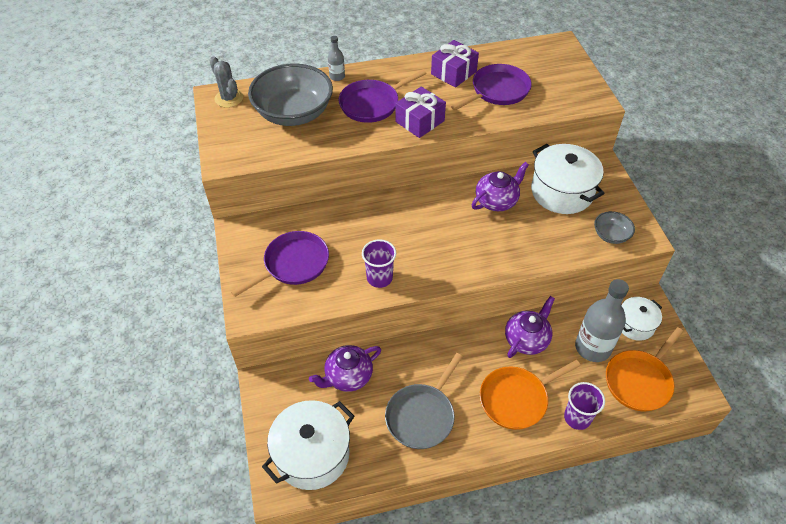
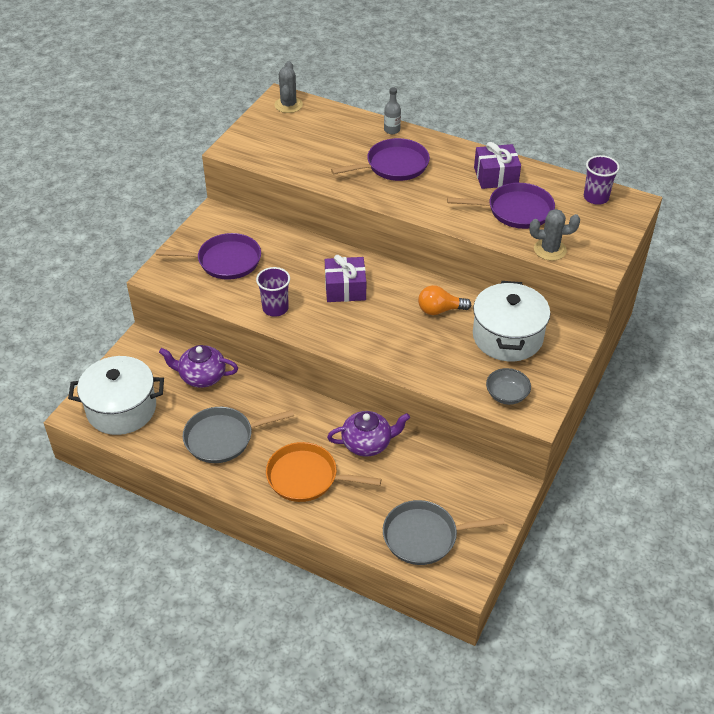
camera: 40 degrees right, 5 degrees down
(294, 113) = (323, 141): grey bowl -> none
(372, 104) = (393, 165): purple pan -> purple pan turned 150 degrees clockwise
(420, 121) = (415, 199): purple gift -> purple gift (345, 289)
(497, 201) = (440, 310): purple teapot -> orange light bulb
(553, 107) = (550, 250): none -> grey cactus
(577, 417) = (338, 523): purple cup -> purple cup (596, 197)
(592, 347) = (415, 486): grey bottle -> none
(635, 325) = (476, 496): white pot -> none
(639, 380) = (424, 536): orange pan -> grey pan

